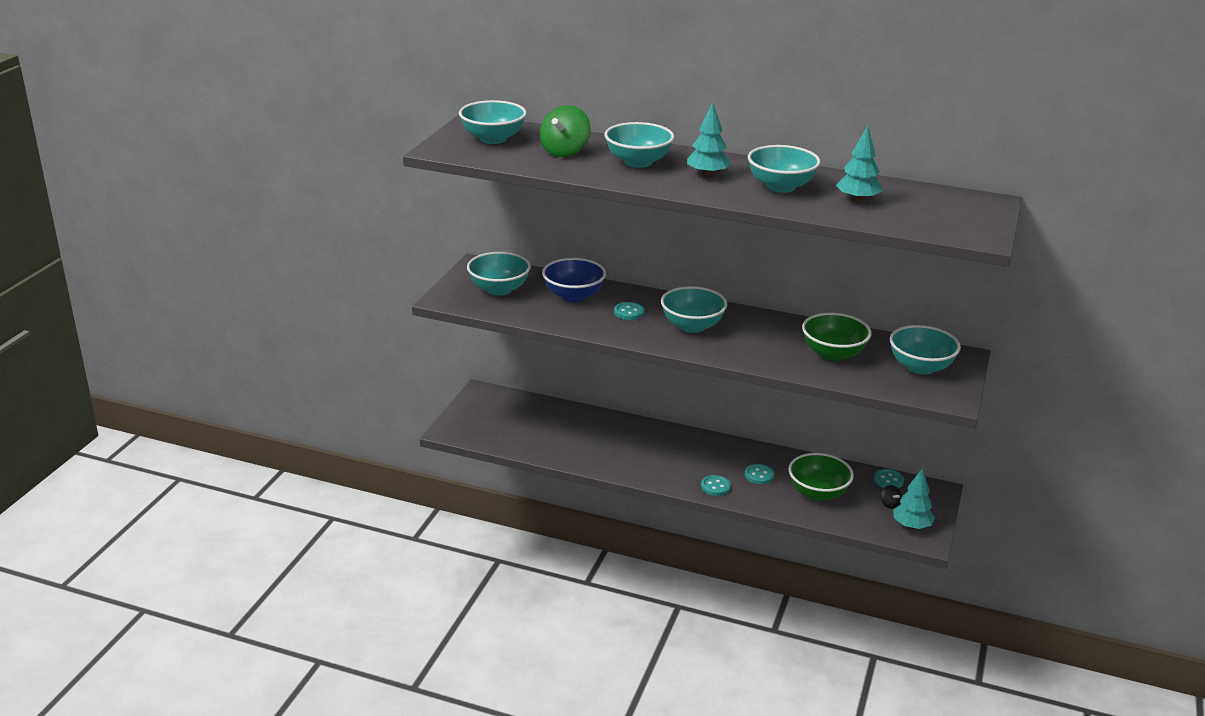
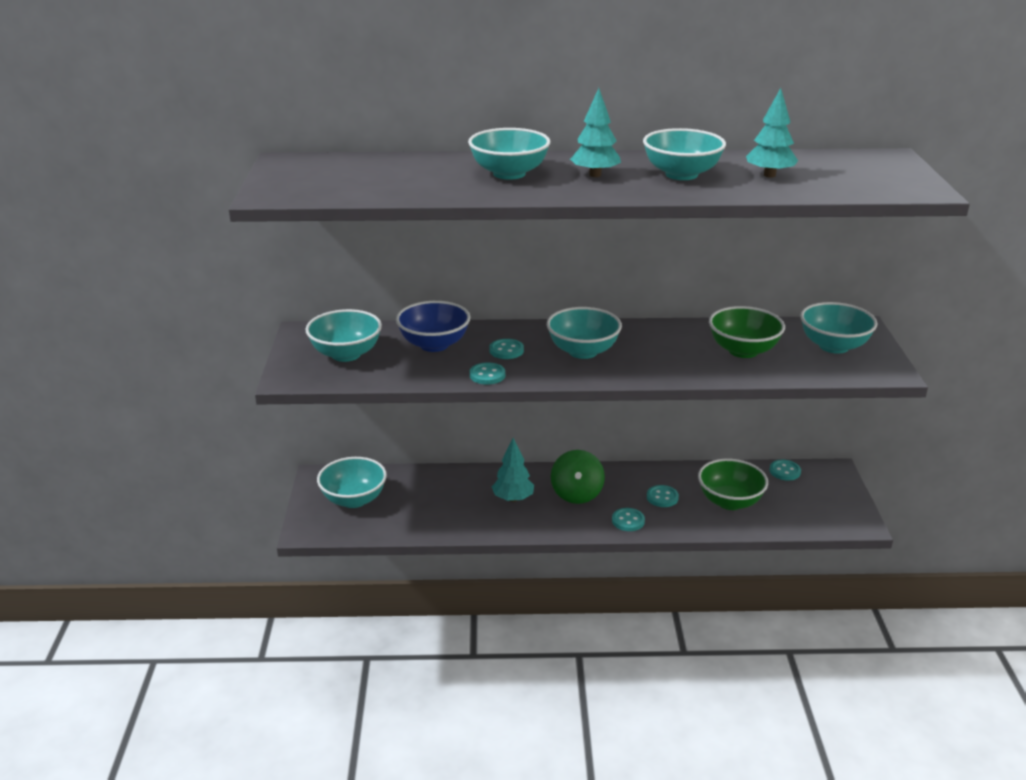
camera: 20 degrees left, 0 degrees up
(493, 139) = (323, 174): turquoise bowl -> turquoise bowl (354, 499)
(565, 152) = (418, 175): green spinning top -> green spinning top (577, 494)
(598, 329) = (487, 375): none -> turquoise button
(889, 504) = (802, 496): black spinning top -> none
(911, 526) = (837, 512): turquoise tree -> turquoise tree (513, 499)

